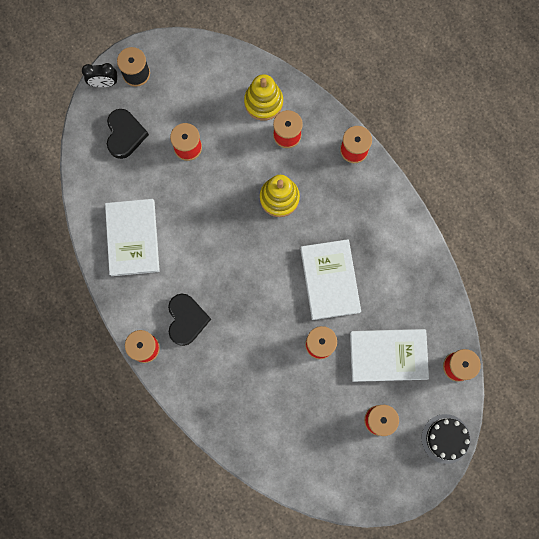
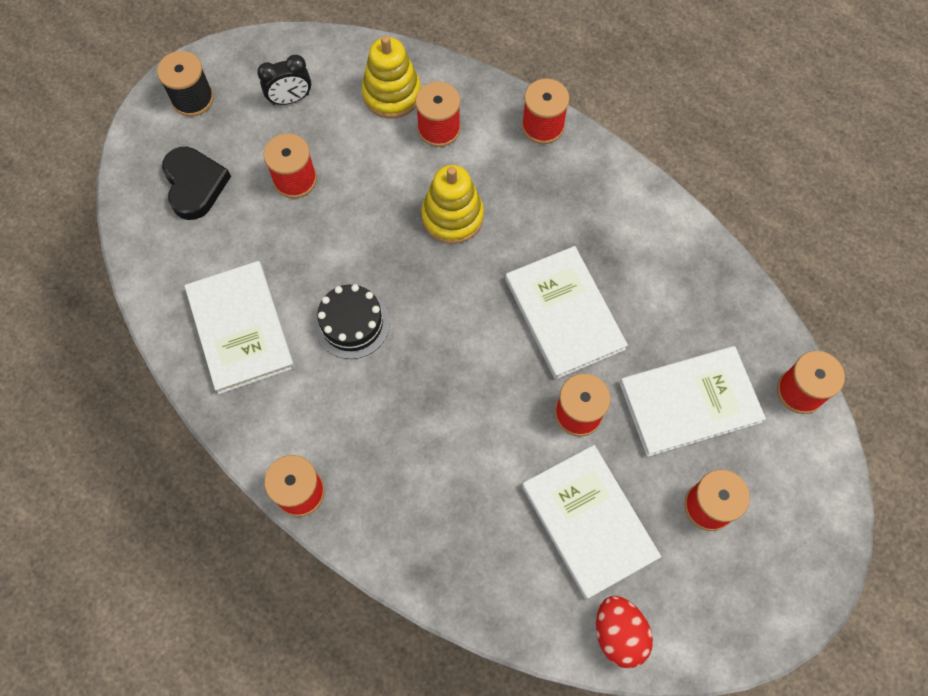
camera: 15 degrees left, 10 degrees down
(104, 83) = (147, 122): black clock -> black clock (290, 99)
(186, 320) = (357, 430): black heart -> none
(304, 477) = (619, 633): none -> red egg
(306, 410) = (589, 522): none -> white book
(445, 438) = (822, 507): black cake -> black cake (352, 323)

